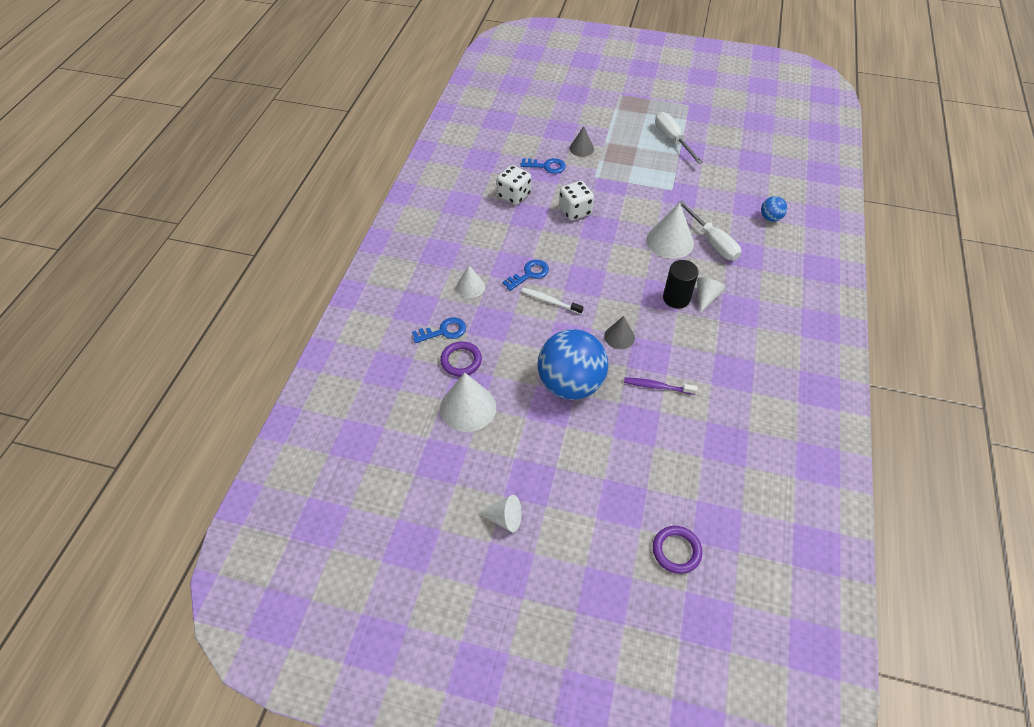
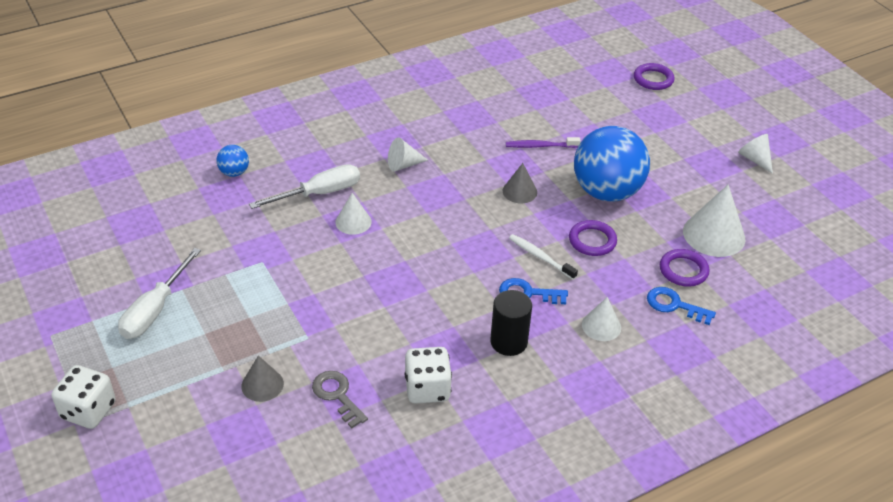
camera: 135 degrees left, 10 degrees down
(535, 337) = (592, 241): none -> purple ring
(546, 166) = (337, 395): blue key -> grey key
(550, 301) = (540, 257): white toothbrush -> white toothbrush turned 150 degrees clockwise
(575, 211) = (391, 317): white dice -> white dice (88, 411)
(657, 387) = (540, 146): purple toothbrush -> purple toothbrush turned 120 degrees clockwise
(670, 241) = (353, 222): white cone -> white cone, size x0.58
(676, 298) = (428, 181): black cylinder -> black cylinder (508, 342)
(712, 242) = (319, 193): white screwdriver -> white screwdriver turned 45 degrees clockwise

